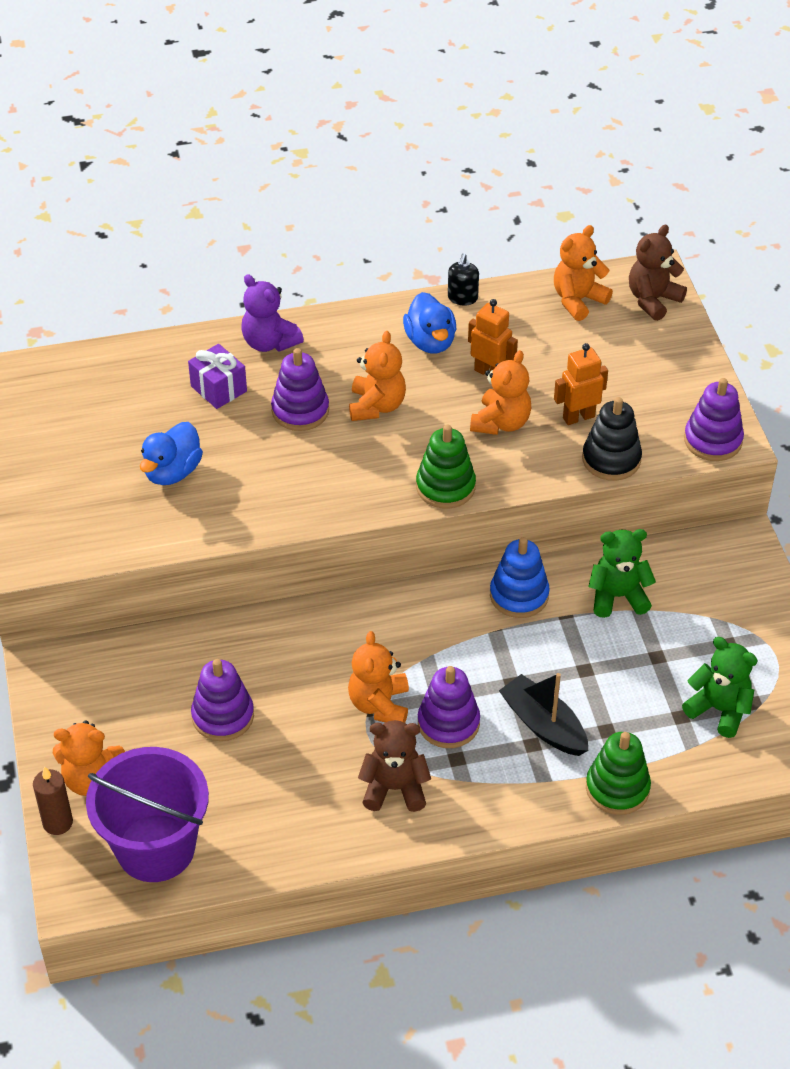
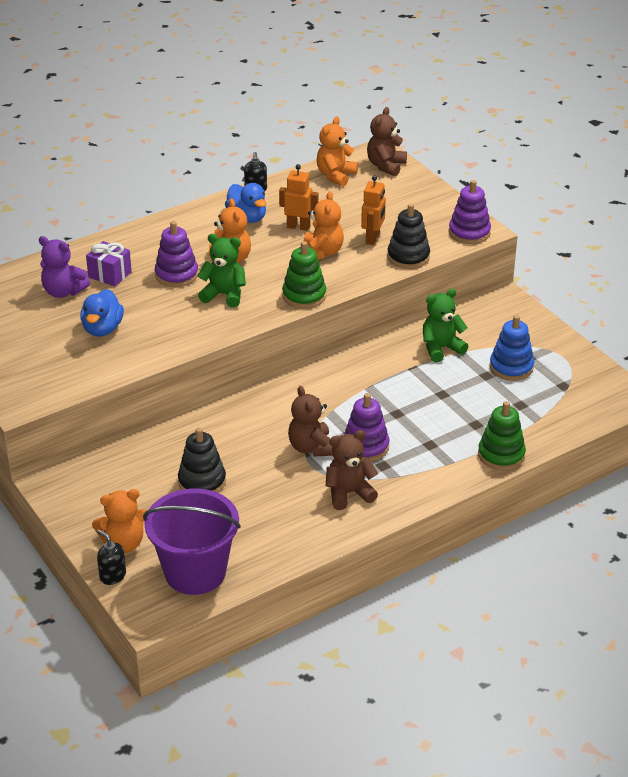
camera: 20 degrees left, 10 degrees down
(57, 822) = (112, 576): brown candle -> black soap dispenser
(223, 716) = (202, 481): purple stacking toy -> black stacking toy
(269, 342) = (132, 241): purple teddy bear -> purple teddy bear (63, 291)
(379, 705) = (311, 448): orange teddy bear -> brown teddy bear
(519, 595) = (374, 363): blue stacking toy -> blue stacking toy (511, 367)
(543, 725) = (431, 432): black boat -> none
(578, 417) = (373, 238): orange robot -> orange robot turned 150 degrees clockwise
(719, 709) = (543, 395): green teddy bear -> green teddy bear (224, 295)

